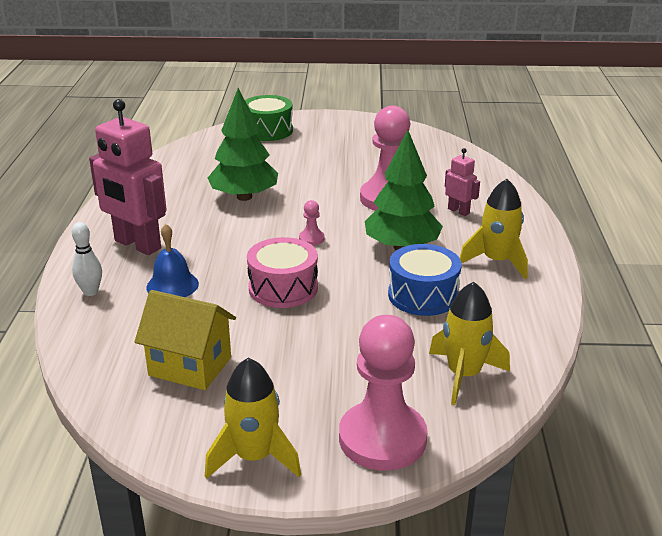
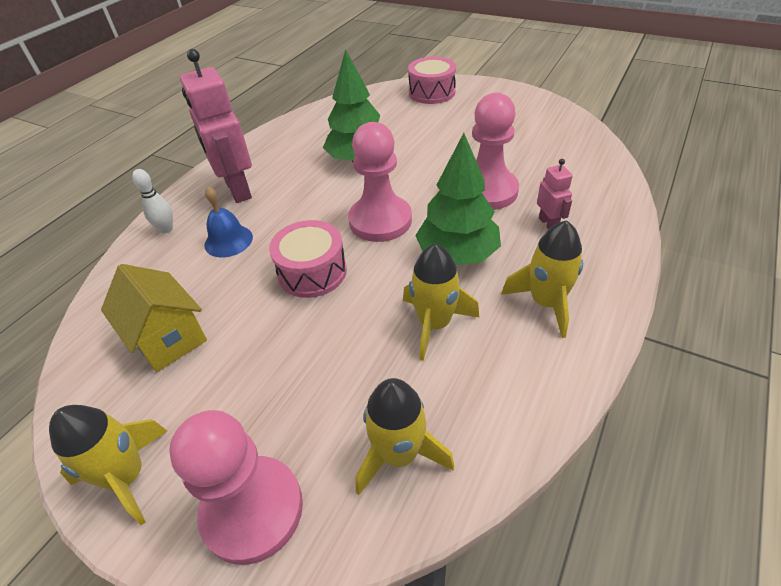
camera: 30 degrees right, 15 degrees up
(268, 130) = (432, 92): green drum -> pink drum
(311, 238) = (380, 221): pink pawn -> pink pawn, size x2.48
(423, 295) = (434, 324): blue drum -> yellow rocket

